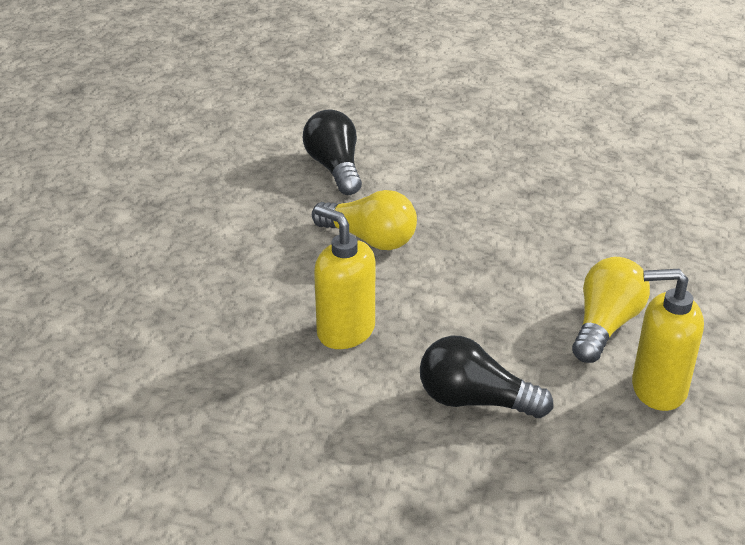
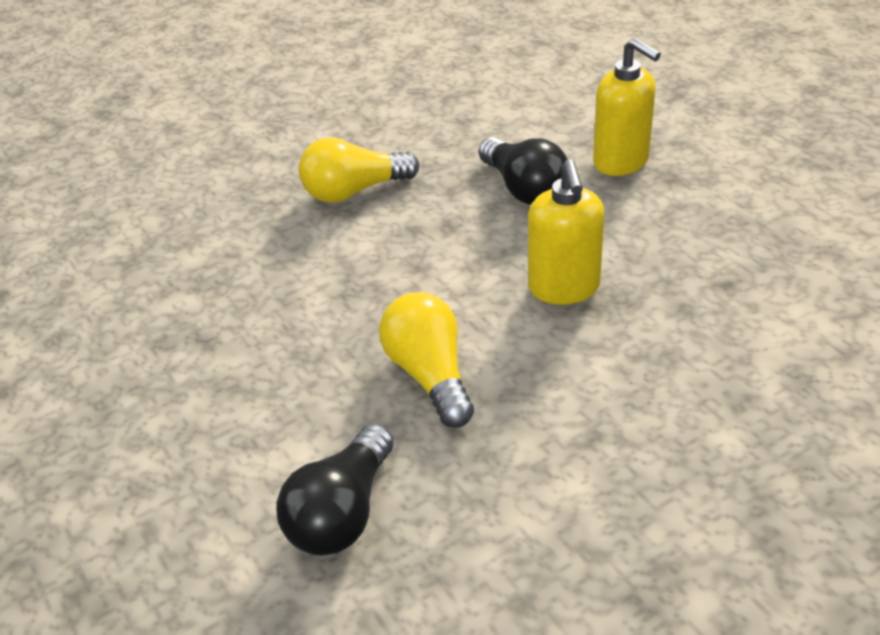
camera: 135 degrees left, 5 degrees up
(658, 389) = (390, 140): yellow soap dispenser -> yellow soap dispenser (621, 162)

